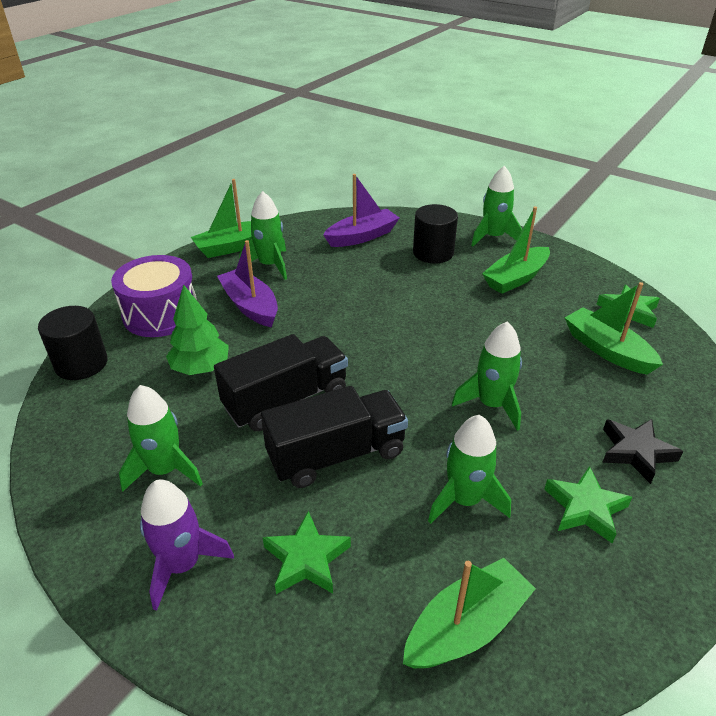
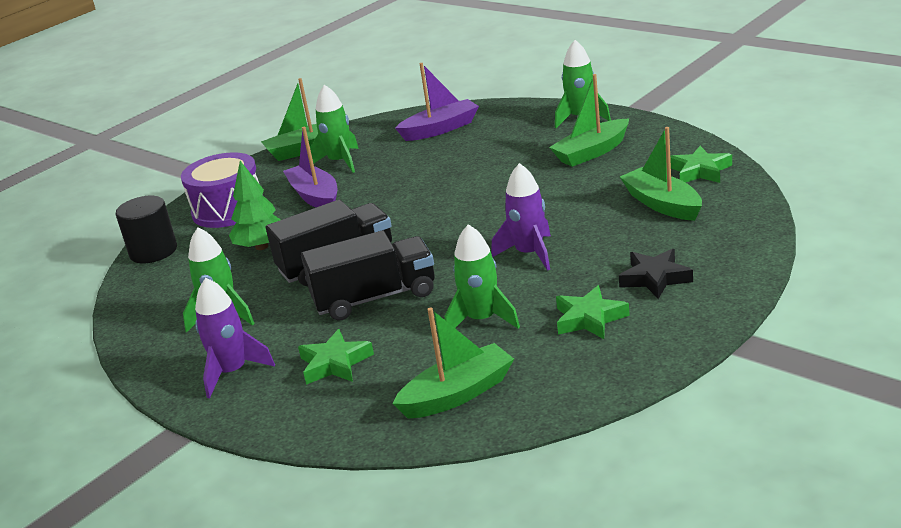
camera: 10 degrees right, 10 degrees down
(433, 253) = (511, 137): black cylinder -> none
(491, 405) = (529, 254): green rocket -> purple rocket

